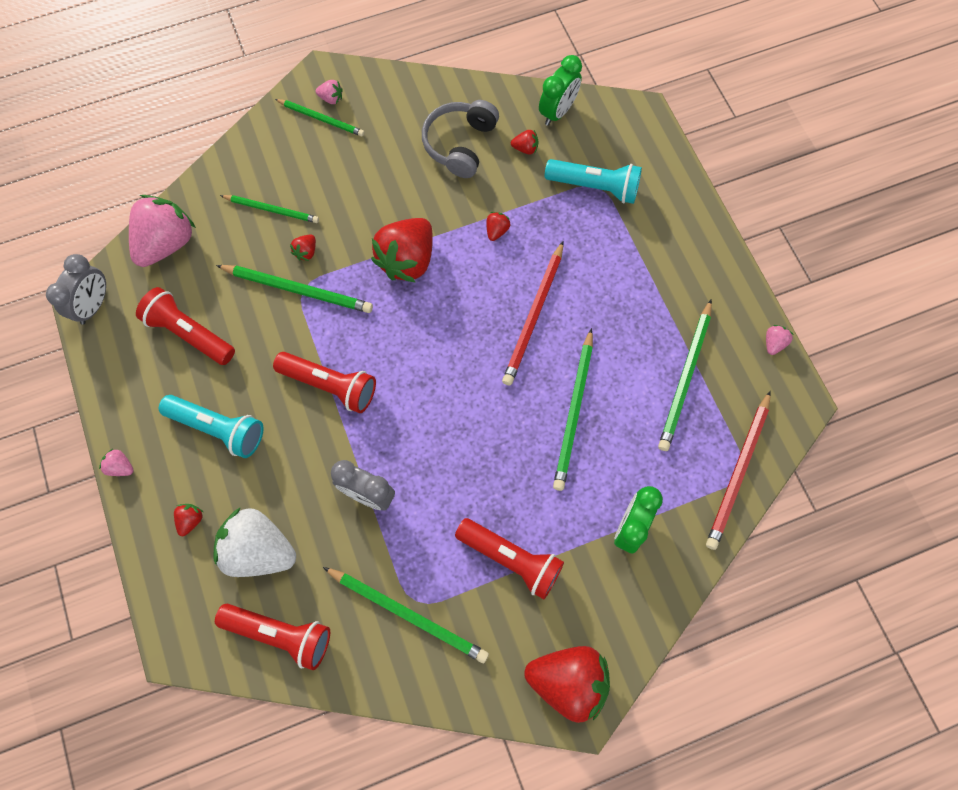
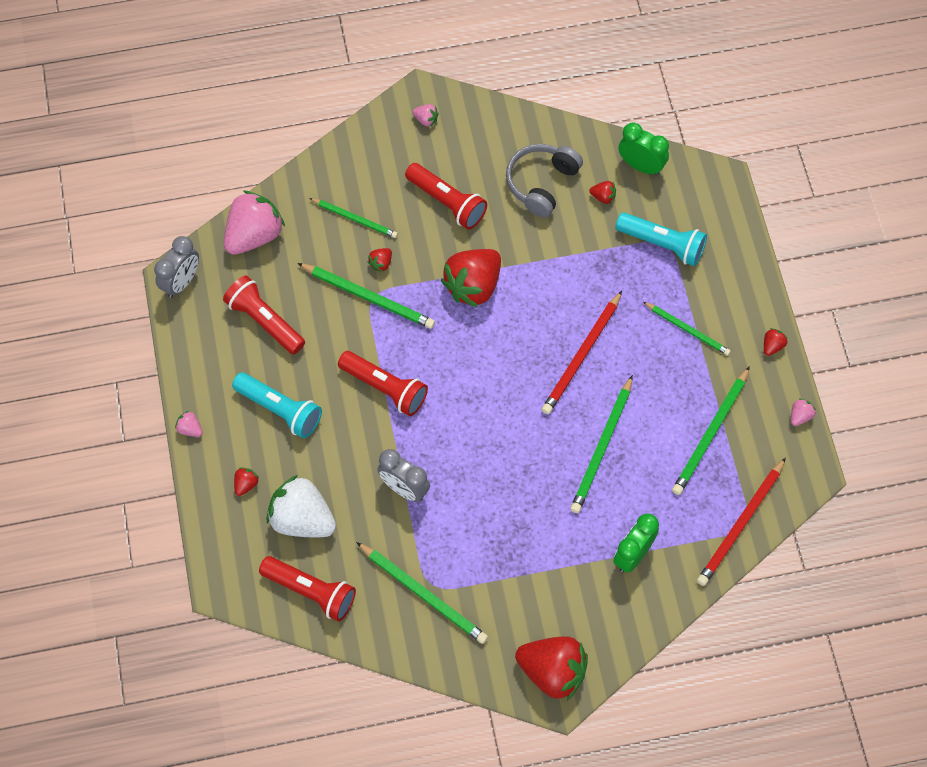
camera: 10 degrees right, 5 degrees down
(321, 119) = (414, 138): green pencil -> green pencil (687, 330)
(497, 231) = (561, 271): red strawberry -> red strawberry (772, 346)
(511, 559) = (521, 564): red flashlight -> red flashlight (447, 202)
(557, 112) = (641, 166): green clock -> green clock turned 105 degrees counterclockwise

